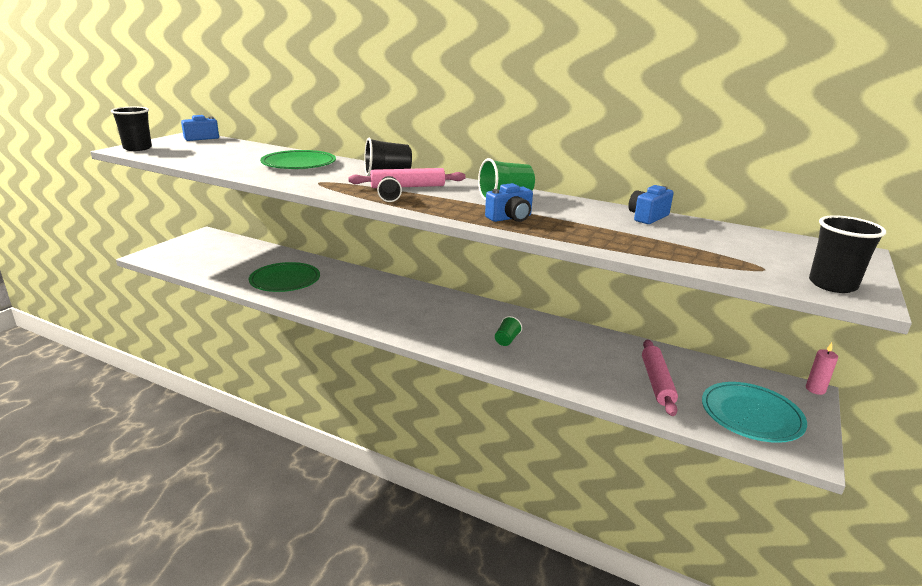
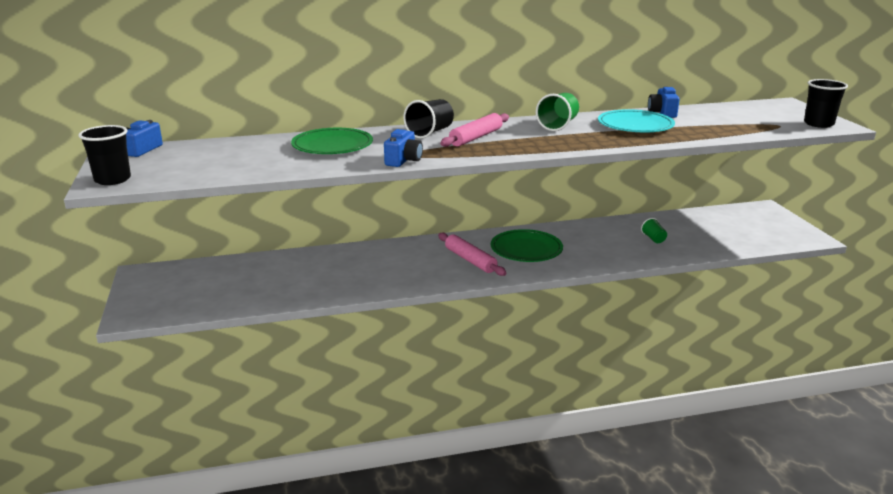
camera: 40 degrees left, 0 degrees up
(285, 280) = (331, 278): green plate -> green plate (526, 249)
(389, 198) = (492, 149): black cup -> none
(507, 340) = (582, 248): green cup -> green cup (653, 239)
(510, 218) = (602, 138): blue camera -> blue camera (403, 160)
(656, 382) = (700, 235): pink rolling pin -> pink rolling pin (470, 260)
(751, 415) = (766, 231): turquoise plate -> turquoise plate (635, 125)
(815, 389) = (766, 205): pink candle -> none

